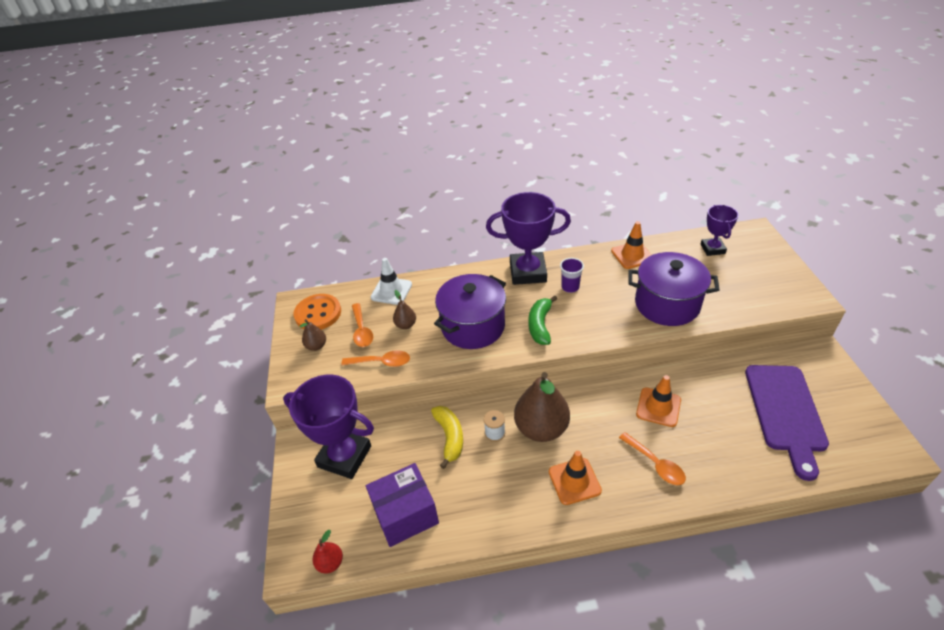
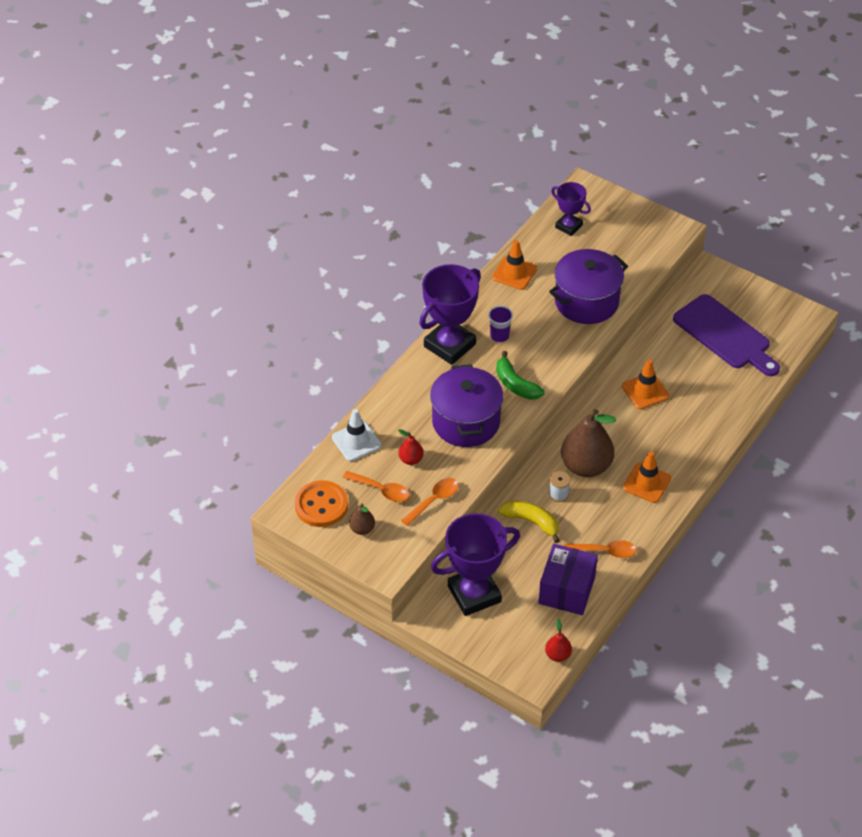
camera: 50 degrees left, 5 degrees up
(405, 325) = (411, 459): brown pear -> red pear
(655, 464) = (683, 432): orange spoon -> orange spoon (605, 551)

